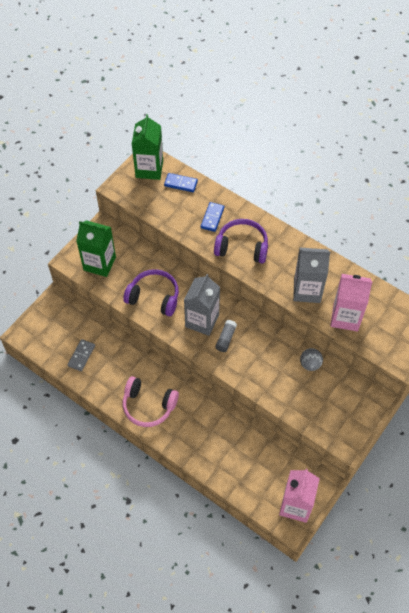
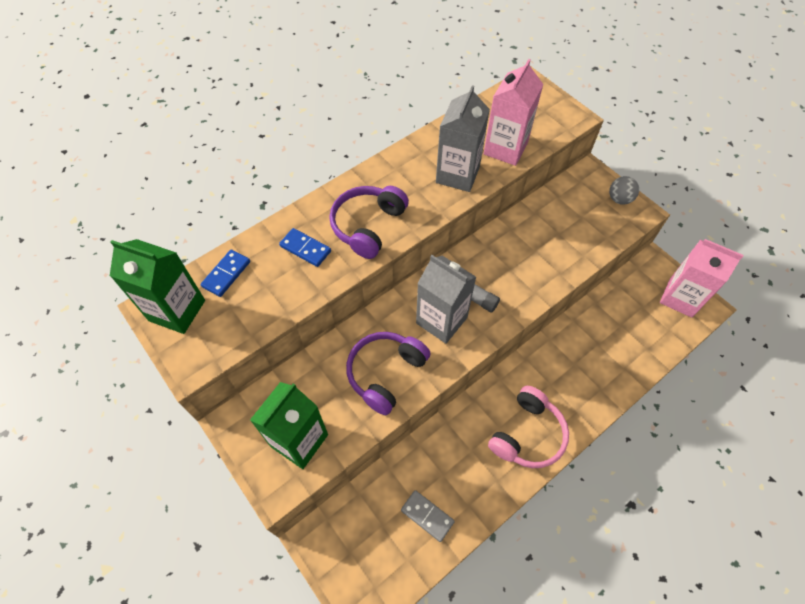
camera: 75 degrees left, 0 degrees up
(310, 364) = (532, 219): grey ball -> grey ball (619, 199)

